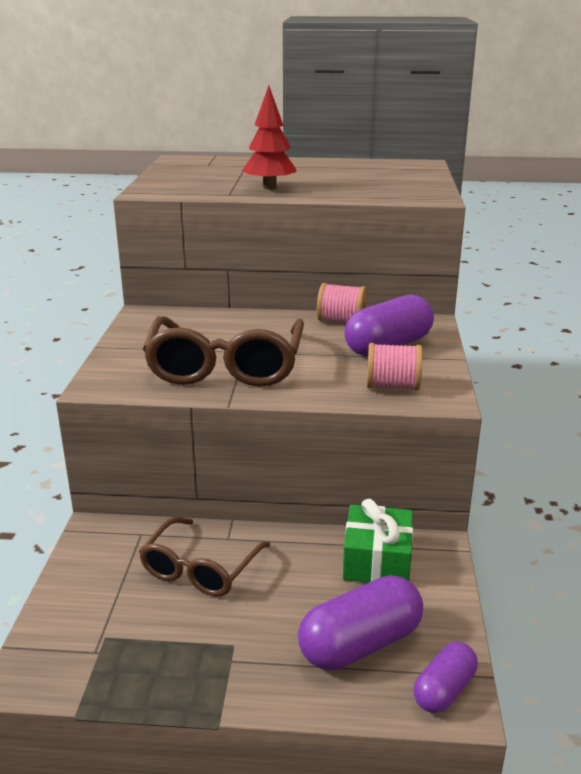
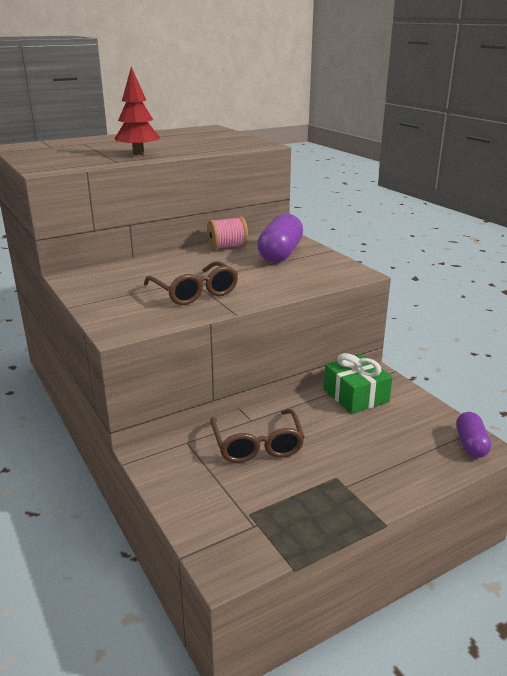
camera: 35 degrees left, 0 degrees up
(225, 367) = (195, 292): brown glasses -> brown glasses, size x0.64
(360, 644) = (403, 442): purple capsule -> none
(392, 386) = (319, 274): pink spool -> none

